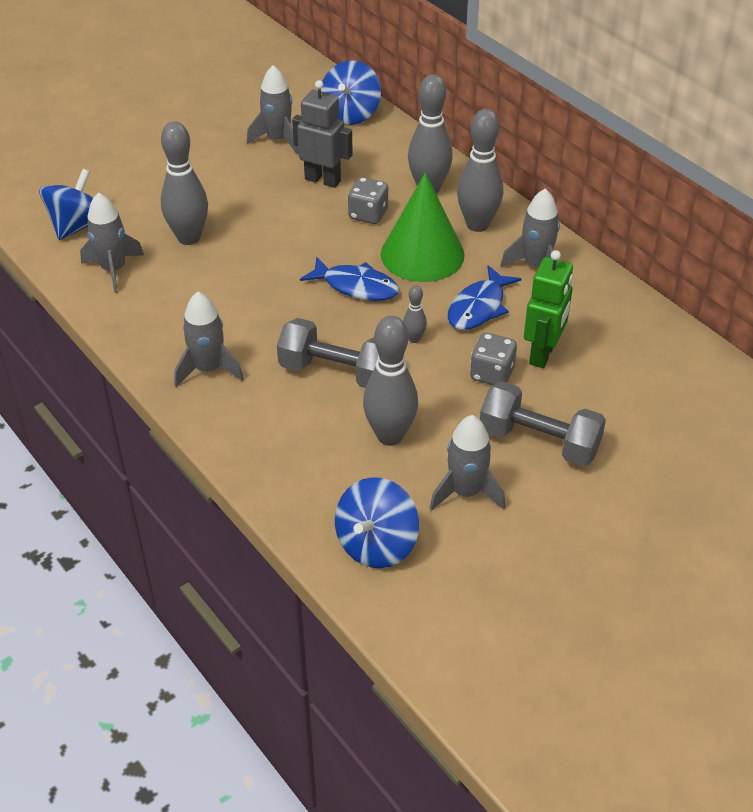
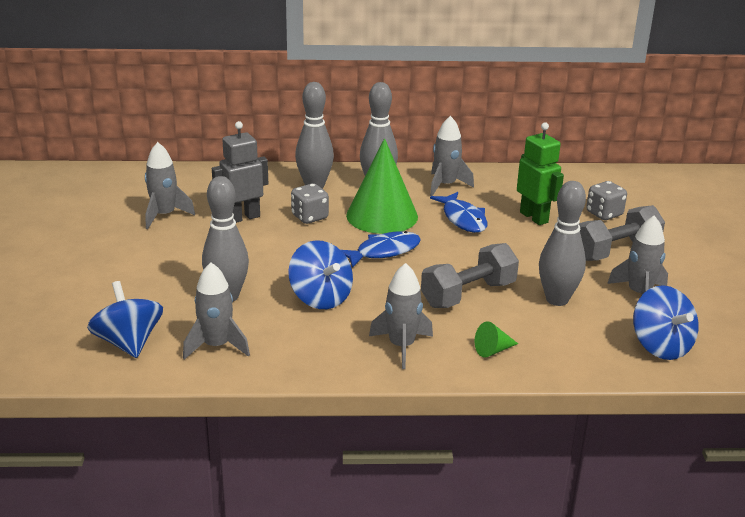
camera: 55 degrees left, 15 degrees down
(256, 428) = (493, 350): none -> green cone
(350, 114) = (182, 178): blue spinning top -> blue spinning top (321, 298)
(414, 339) = (467, 253): grey bowling pin -> none
(492, 374) = (534, 241): grey dice -> grey dice (604, 214)

